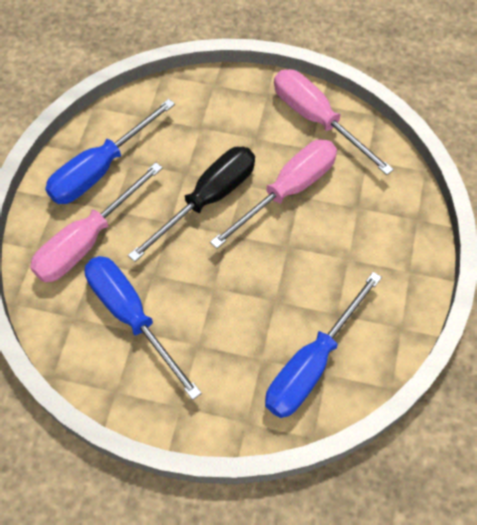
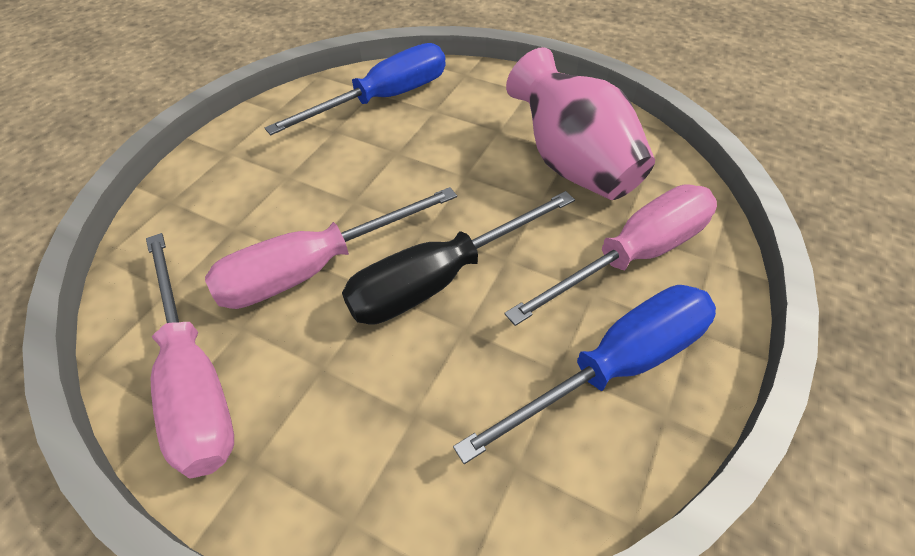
camera: 165 degrees left, 10 degrees down
(131, 316) = (572, 164): blue screwdriver -> pink vase

